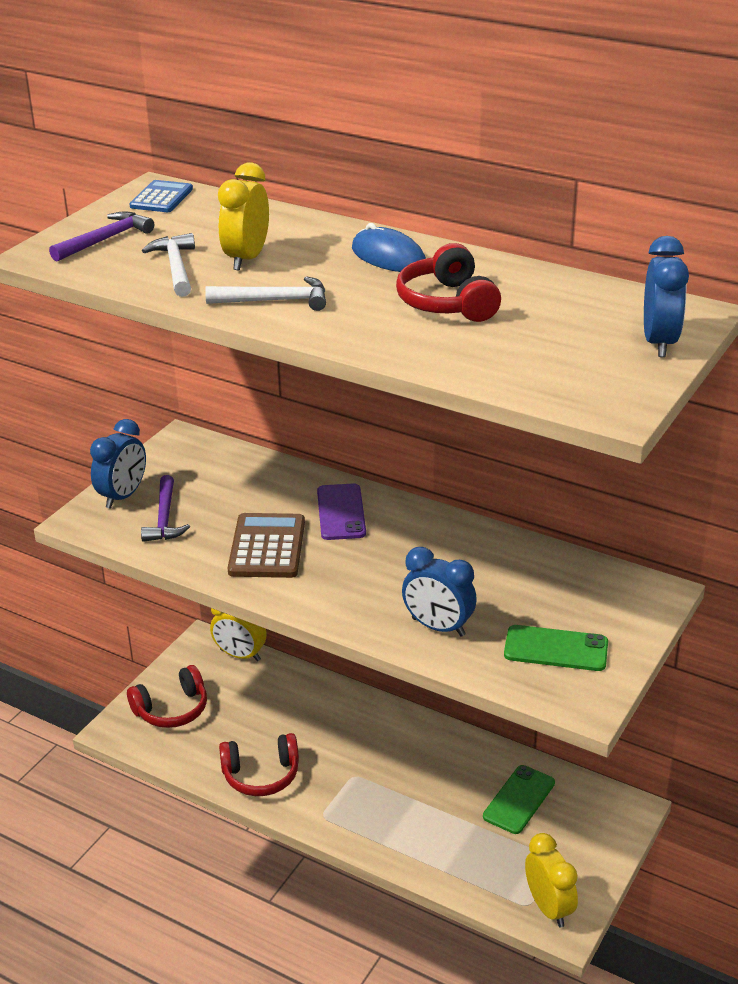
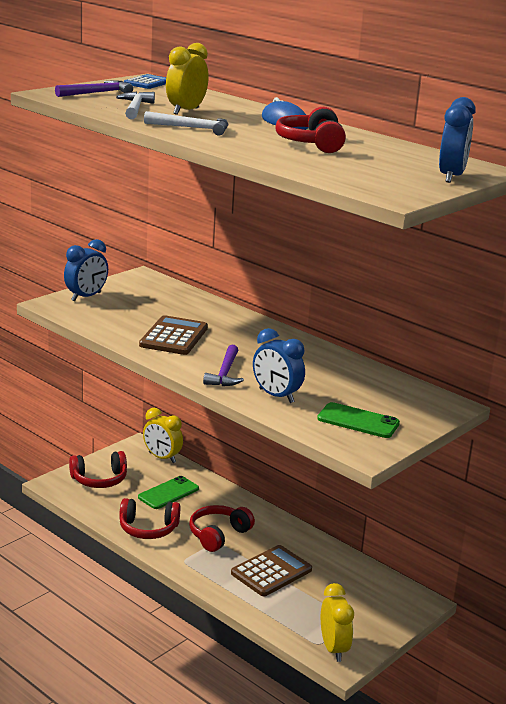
camera: 10 degrees right, 10 degrees down
(164, 518) = (109, 312): purple hammer -> purple hammer (225, 373)
(341, 512) = (236, 328): purple phone -> none
(352, 764) = (218, 535): none -> red headphones
(436, 807) = (271, 571): none -> brown calculator
(519, 799) = (336, 579): green phone -> green phone (168, 493)

